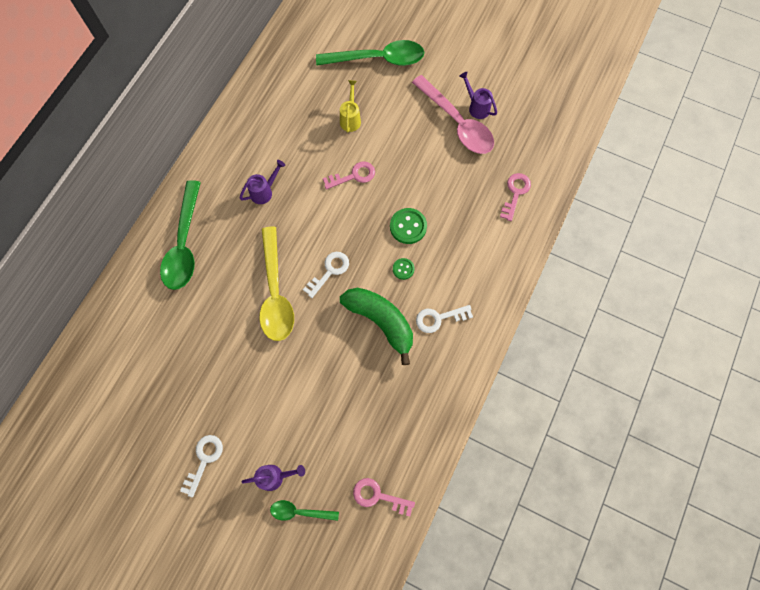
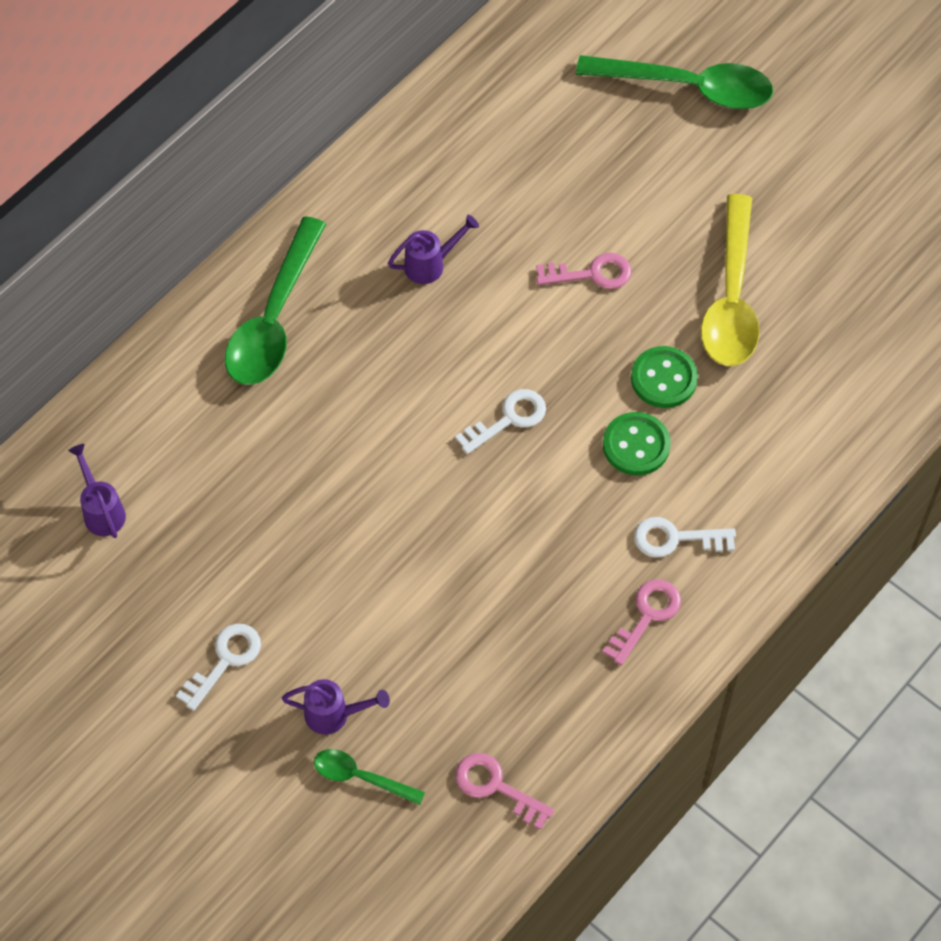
camera: 15 degrees right, 10 degrees down
(275, 292) = (408, 431): yellow spoon -> yellow spoon (731, 297)
(350, 118) = (612, 177): yellow watering can -> none
(381, 322) = (574, 520): green banana -> none
(403, 269) = (636, 445): green button -> green button, size x1.73
(457, 123) = (799, 226): pink spoon -> none
(476, 106) = (842, 207): purple watering can -> purple watering can (102, 510)
(515, 193) = (869, 367): pink key -> pink key (647, 616)

